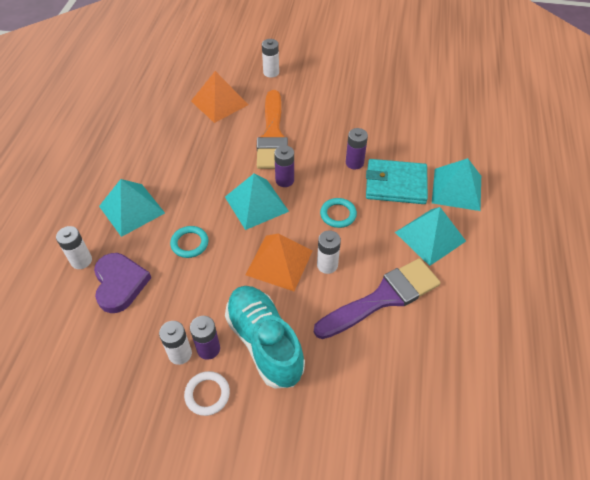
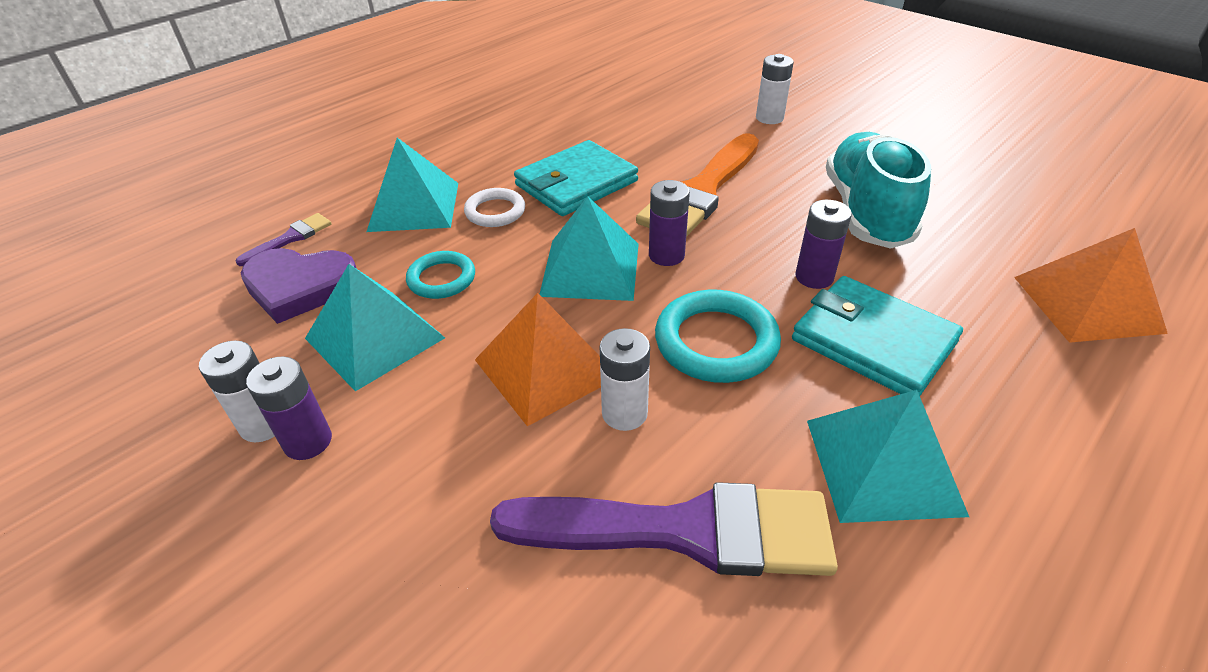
camera: 35 degrees right, 10 degrees down
(81, 260) = (290, 238): white battery -> purple brush
(120, 284) = (300, 287): purple heart -> purple heart turned 75 degrees clockwise
(206, 157) = (576, 183): none -> turquoise wallet
(207, 394) = (228, 514): white ring -> white ring (495, 211)
(219, 103) = (657, 129): orange pyramid -> orange pyramid (1087, 304)
(264, 342) = (397, 484): turquoise shoe -> turquoise shoe (866, 212)
(338, 214) = (716, 342): turquoise ring -> turquoise ring, size x1.61
(457, 189) = (1012, 405): turquoise pyramid -> turquoise pyramid (375, 338)

